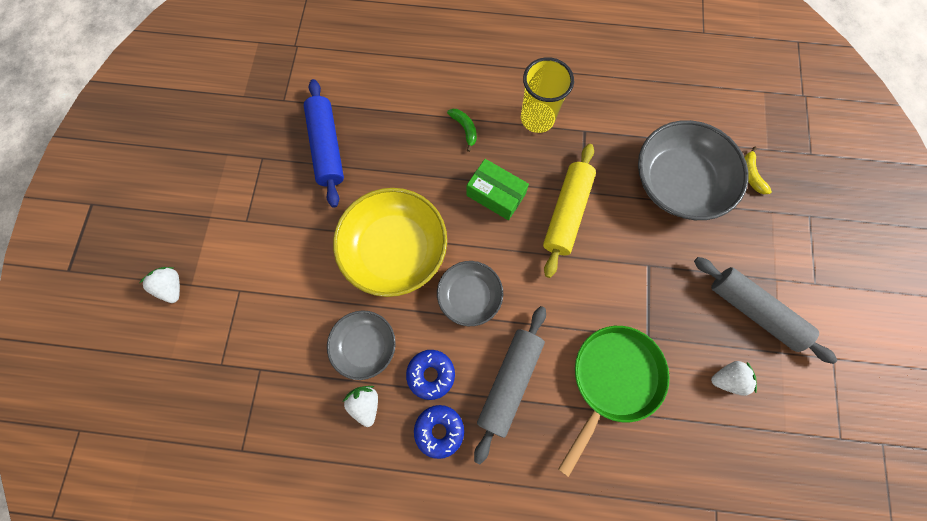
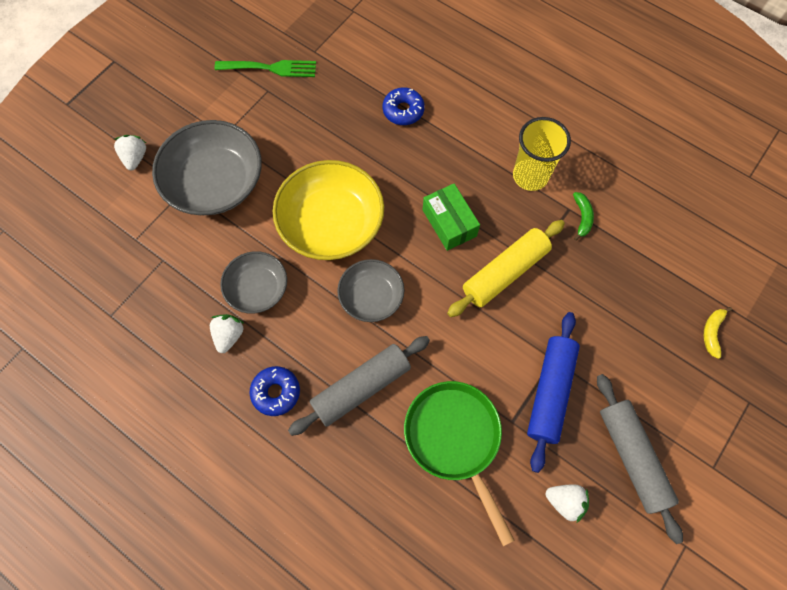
camera: 30 degrees right, 5 degrees down
(252, 135) = (271, 68): none -> green fork
(327, 147) = (326, 109): blue rolling pin -> blue rolling pin (550, 392)
(431, 374) = (297, 343): blue donut -> blue donut (403, 110)
(464, 129) = (457, 152): green banana -> green banana (582, 217)
(612, 379) = (455, 439): green pan -> green pan turned 90 degrees counterclockwise
(678, 182) = (632, 301): grey bowl -> grey bowl (215, 182)

